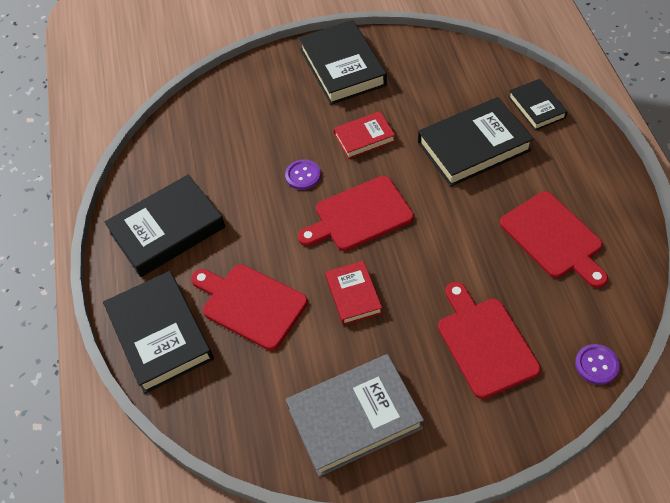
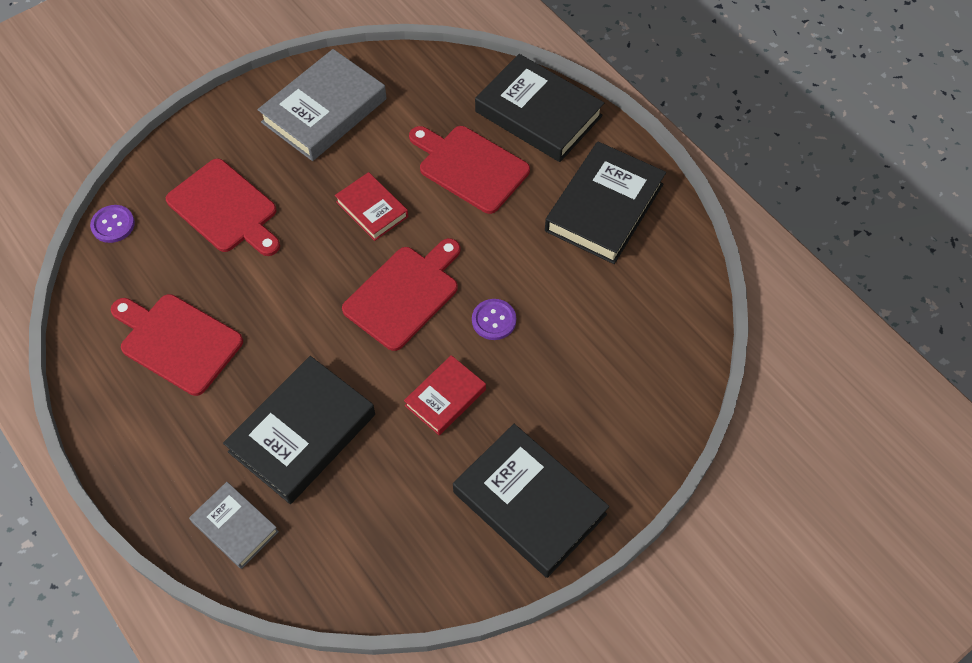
camera: 150 degrees right, 5 degrees up
(250, 304) = (470, 167): red cutting board -> red cutting board turned 150 degrees counterclockwise
(536, 107) = (235, 527): black book -> grey book

